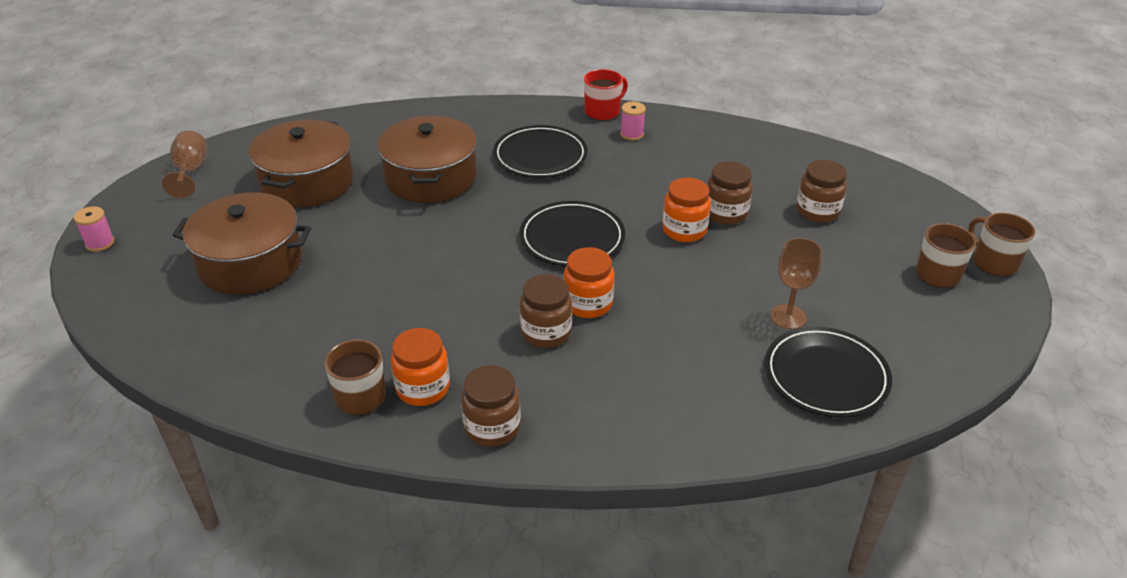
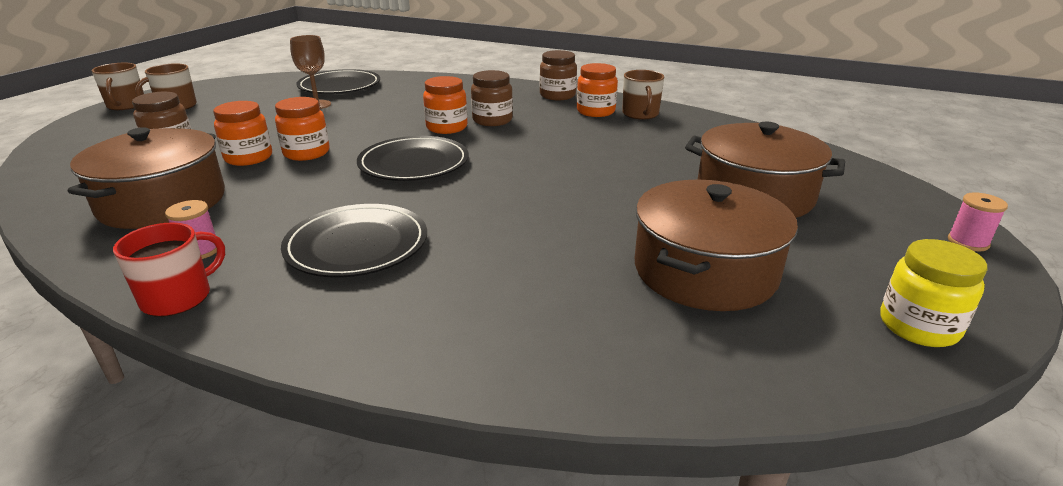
camera: 160 degrees left, 10 degrees down
(190, 171) = (918, 326): brown goblet -> yellow jar
(431, 177) = (524, 244): brown pot -> brown pot (162, 202)
(603, 111) = (178, 297): red mug -> red mug turned 150 degrees clockwise
(726, 213) = (248, 158): brown jar -> orange jar

